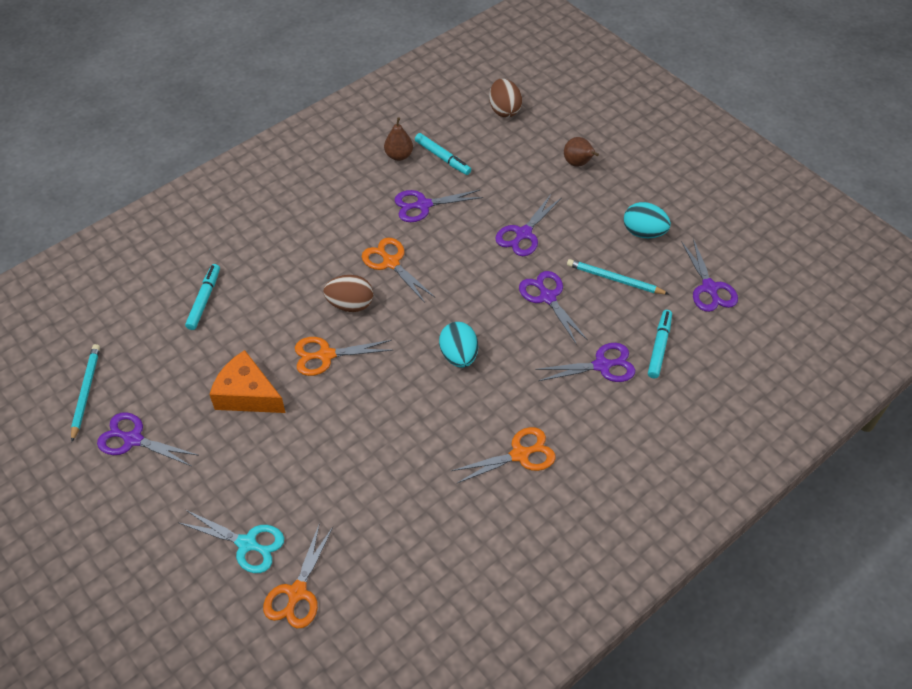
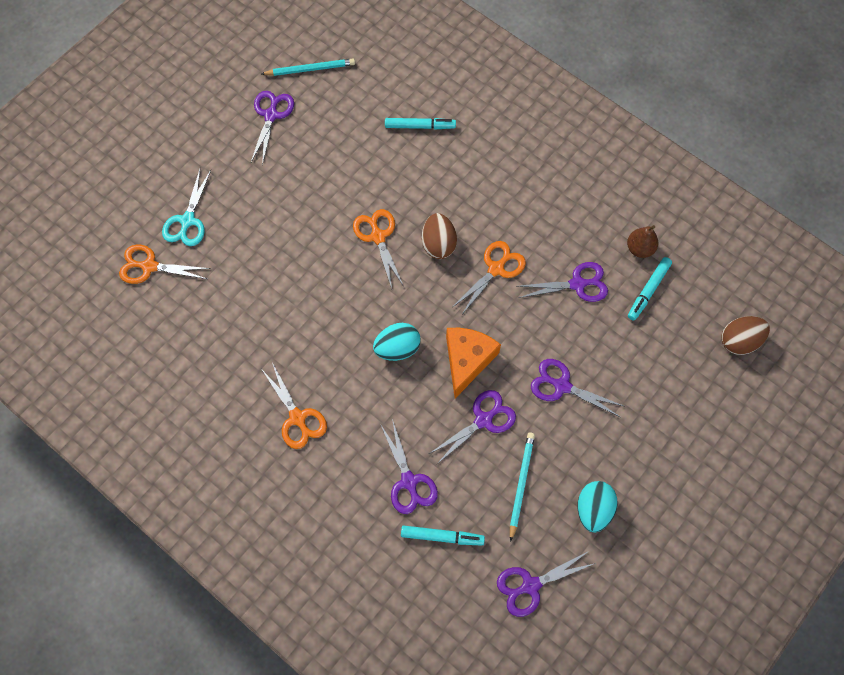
camera: 80 degrees right, 15 degrees up
(247, 394) = (327, 185): orange cheese -> orange cheese (467, 360)
(423, 205) = (577, 284): purple scissors -> purple scissors turned 105 degrees clockwise
(578, 163) = (678, 430): brown pear -> none

